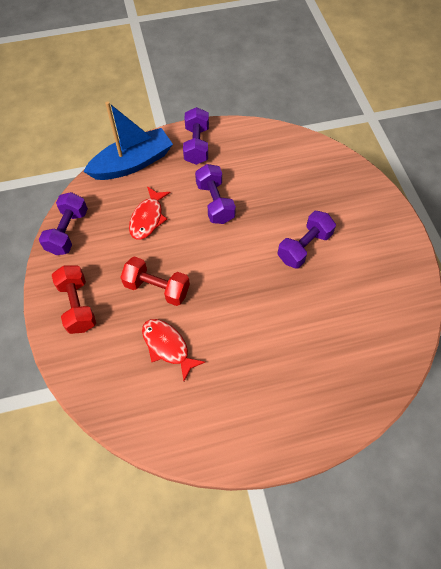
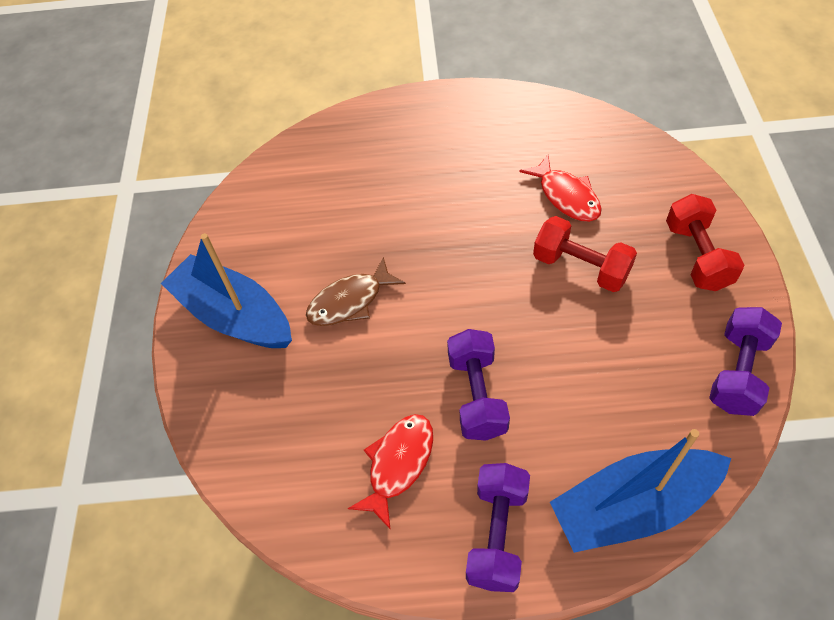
camera: 165 degrees left, 5 degrees down
(148, 218) = (597, 380): red fish -> red fish (398, 464)
(304, 247) = (350, 301): purple dumbbell -> brown fish
(373, 230) = (234, 315): none -> blue boat

